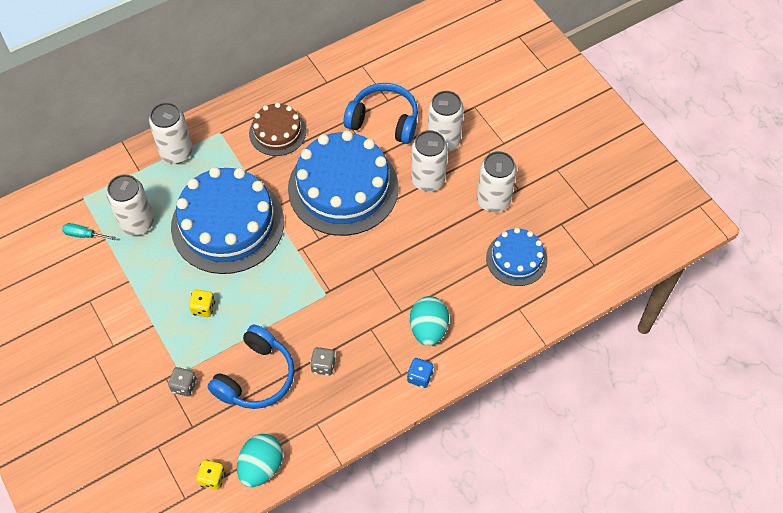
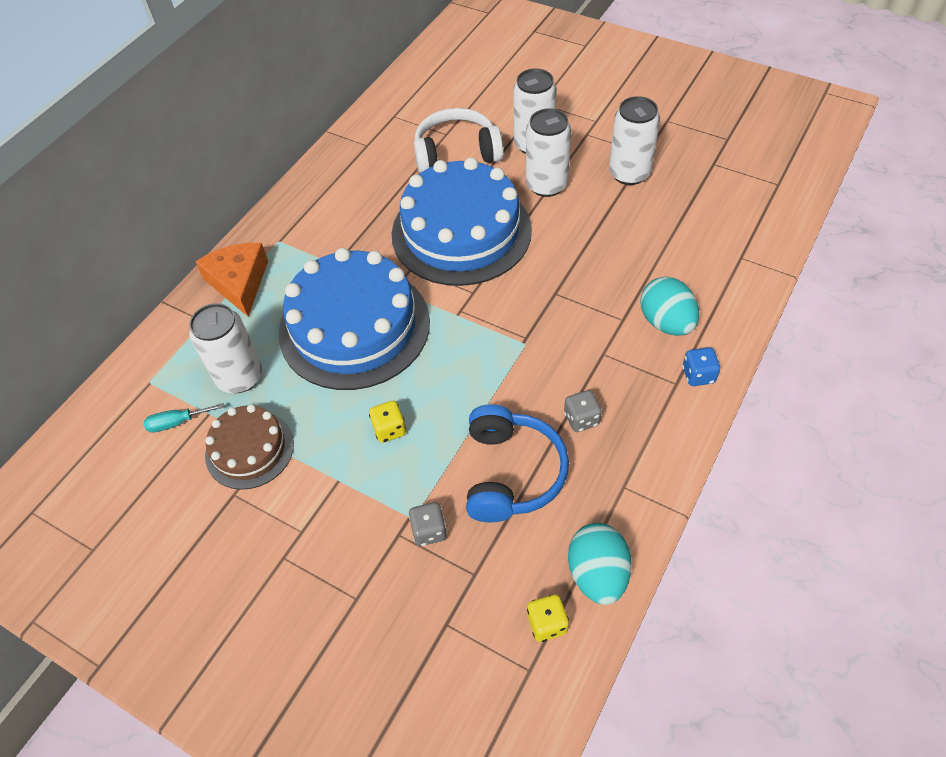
camera: 25 degrees left, 5 degrees down
(176, 152) = (239, 282): white can -> orange cheese
(277, 132) = (346, 212): brown cake -> brown cake (249, 449)
(384, 120) = (456, 153): blue headphones -> white headphones
(516, 259) = (698, 214): blue cake -> none

